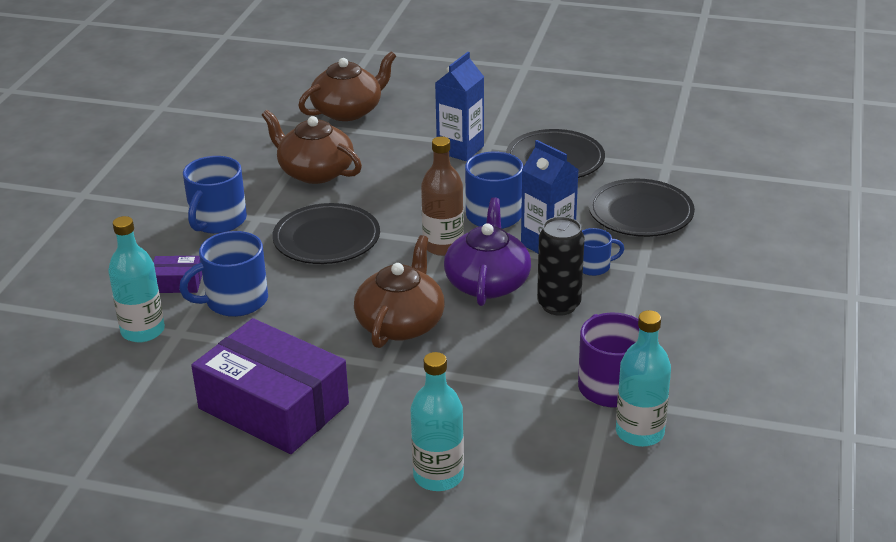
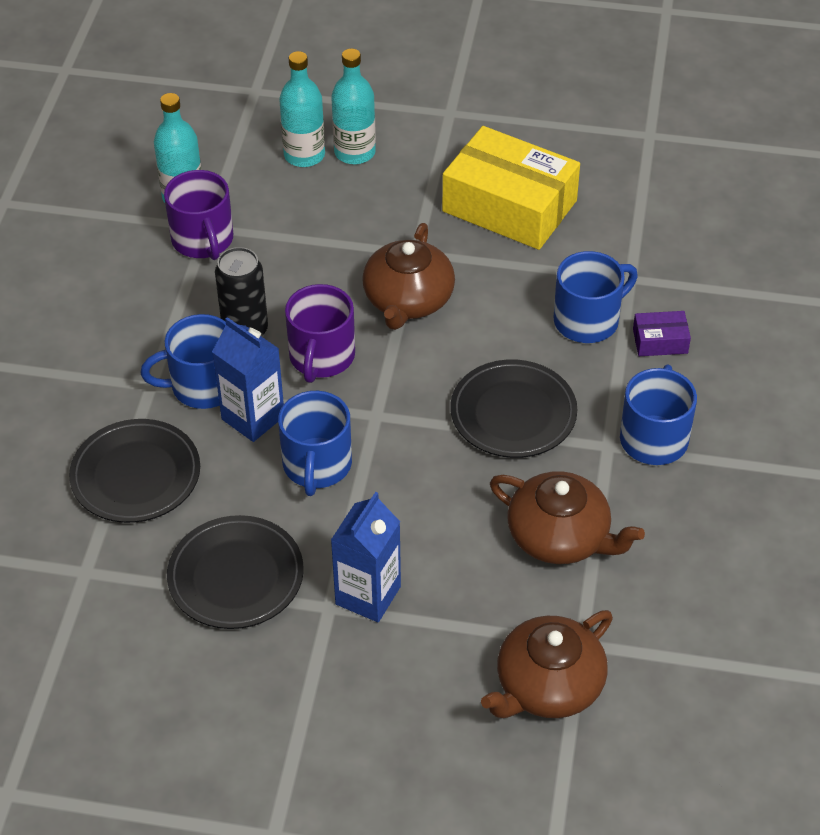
camera: 175 degrees right, 15 degrees up
(143, 331) = (667, 279): turquoise bottle -> turquoise bottle (304, 155)
(273, 406) = (509, 206): purple box -> yellow box
(443, 246) = (375, 409): brown bottle -> none
(487, 282) = (321, 357): purple teapot -> purple mug
(594, 266) = (202, 386): blue mug -> blue mug, size x1.74

